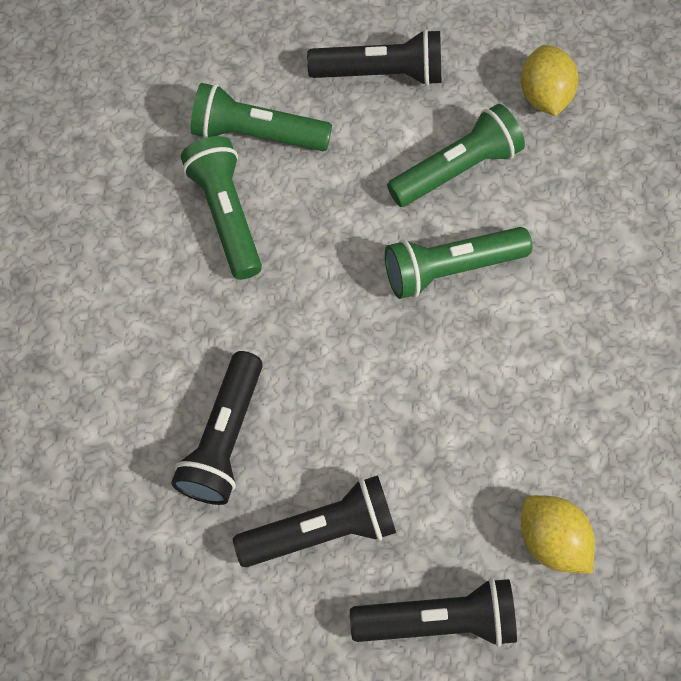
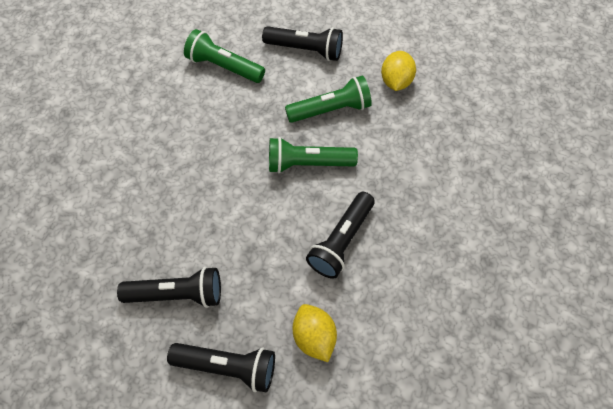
camera: 15 degrees right, 5 degrees down
(224, 439) = (141, 227): black flashlight -> black flashlight (341, 241)
(226, 214) = (190, 105): green flashlight -> none

